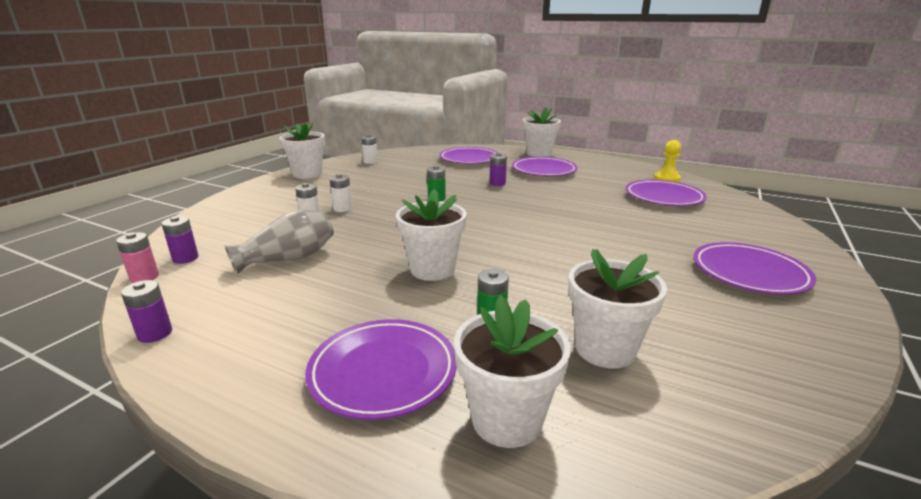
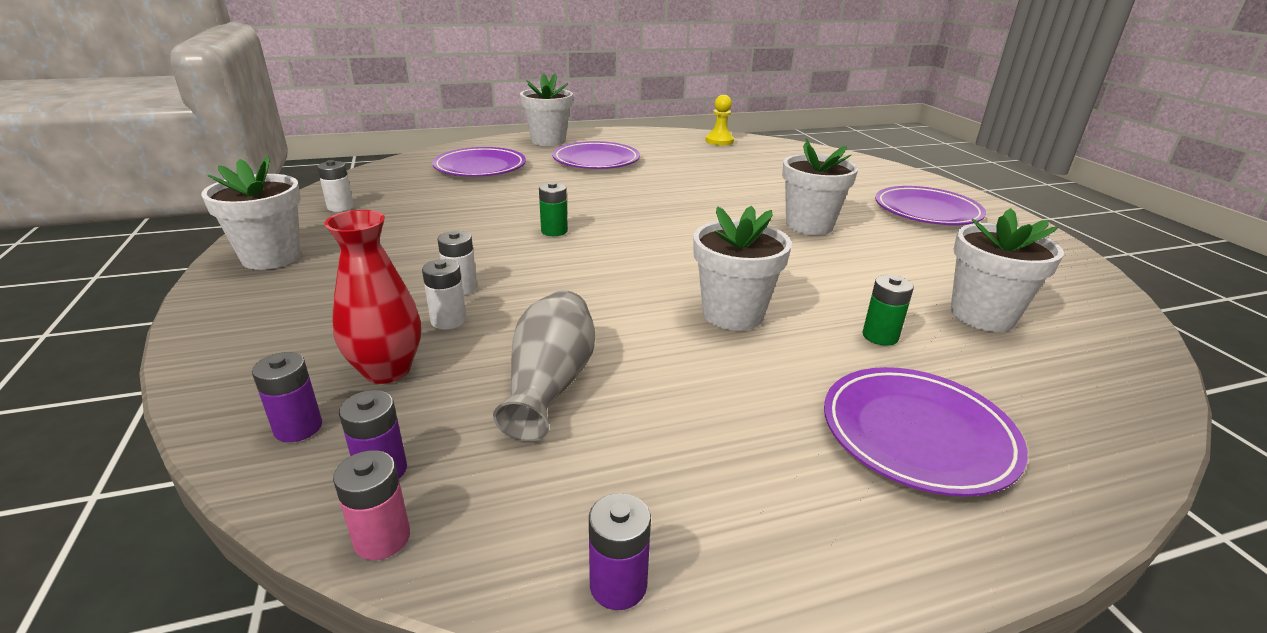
camera: 45 degrees left, 5 degrees up
(254, 228) = (387, 370): none -> red vase
(497, 183) = (580, 190): purple battery -> purple battery (298, 428)
(507, 419) = (1052, 408): white flower pot -> white flower pot (809, 226)
(663, 197) = (753, 161): purple plate -> none

